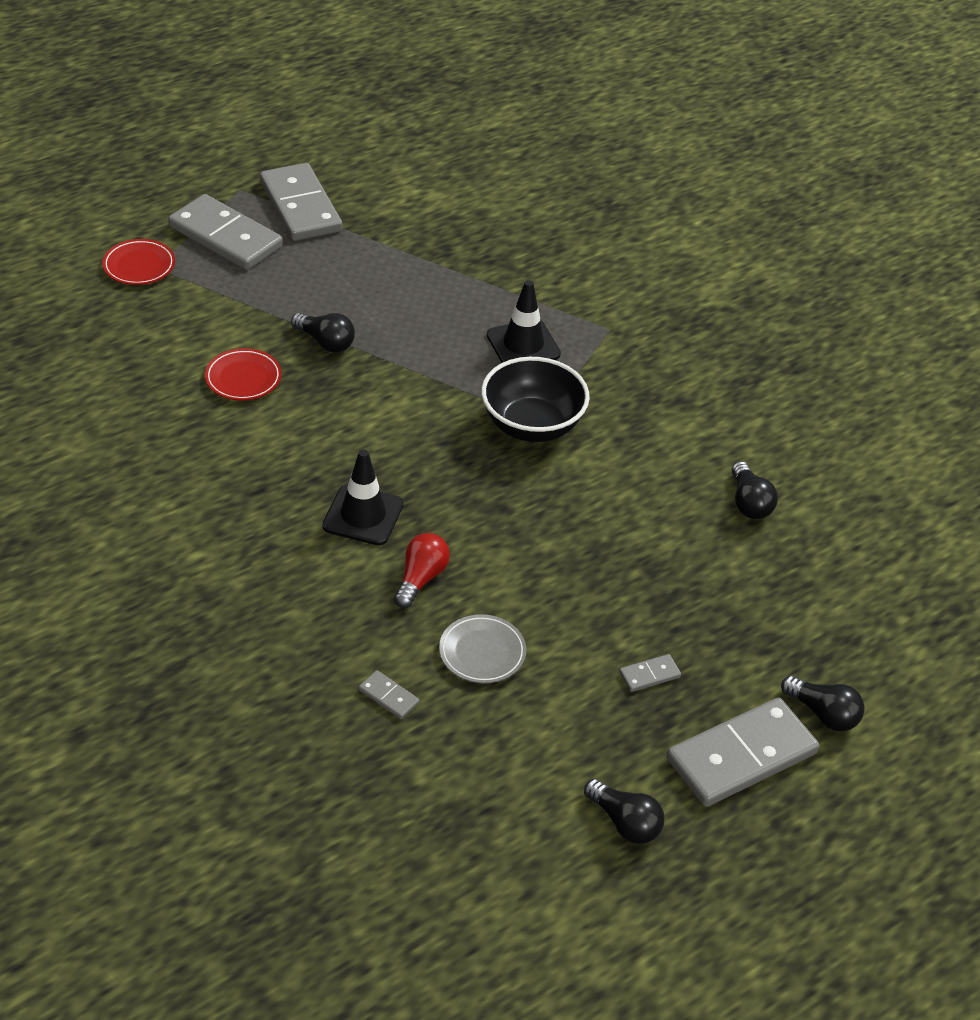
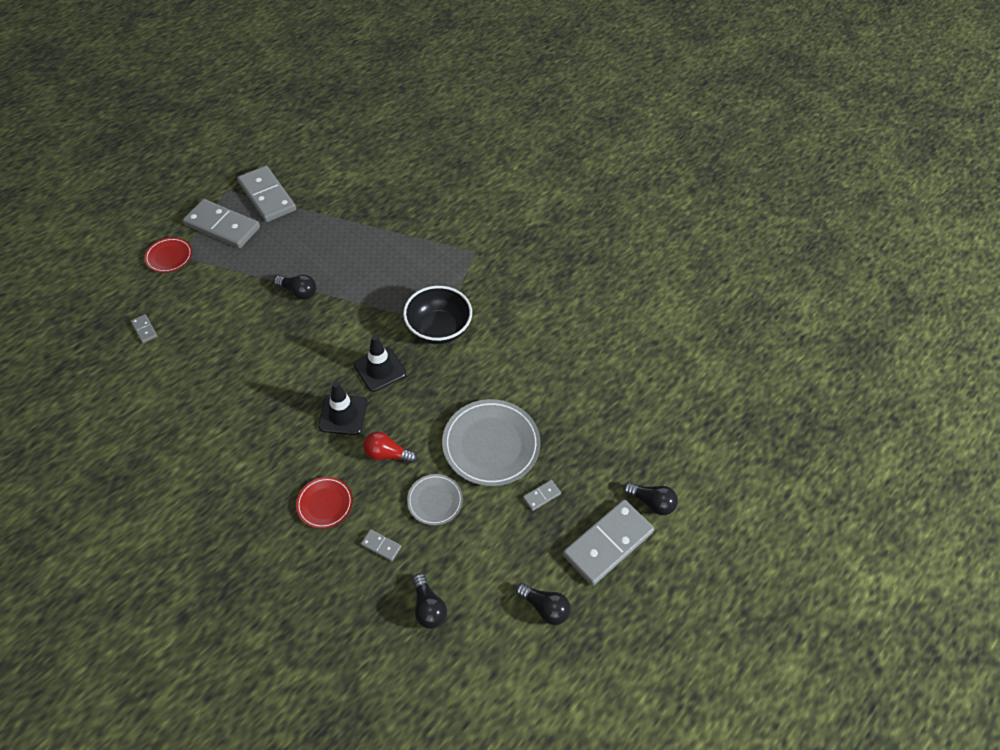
camera: 10 degrees left, 10 degrees up
(86, 356) = (144, 329): none -> grey domino
(243, 378) = (250, 328): red plate -> red plate (325, 504)
(420, 578) = (387, 454): red light bulb -> red light bulb turned 90 degrees counterclockwise
(523, 345) = (423, 272): black traffic cone -> black traffic cone (380, 369)
(583, 593) = (491, 445): none -> grey plate
(749, 503) = (580, 360): black light bulb -> black light bulb (428, 607)

